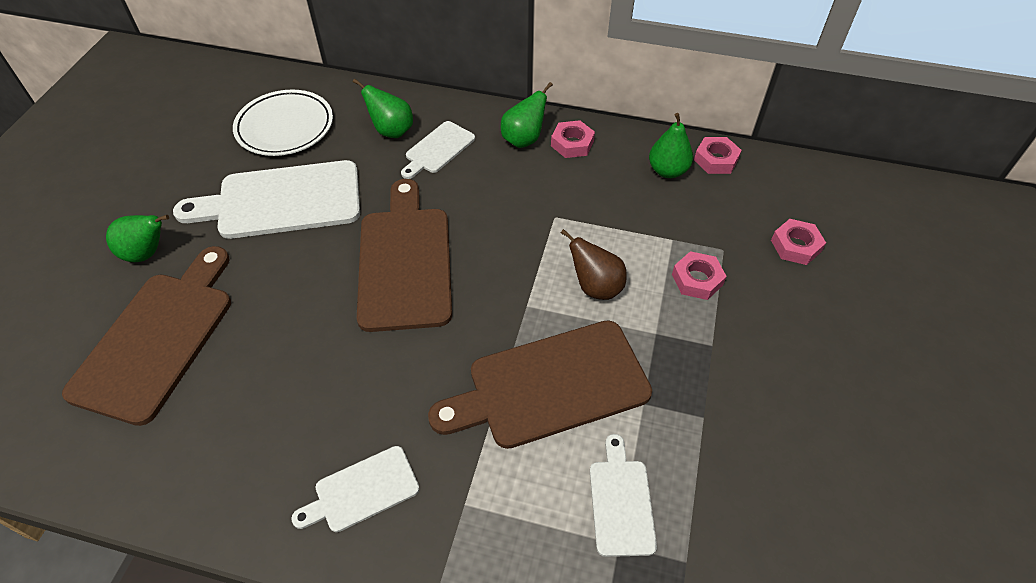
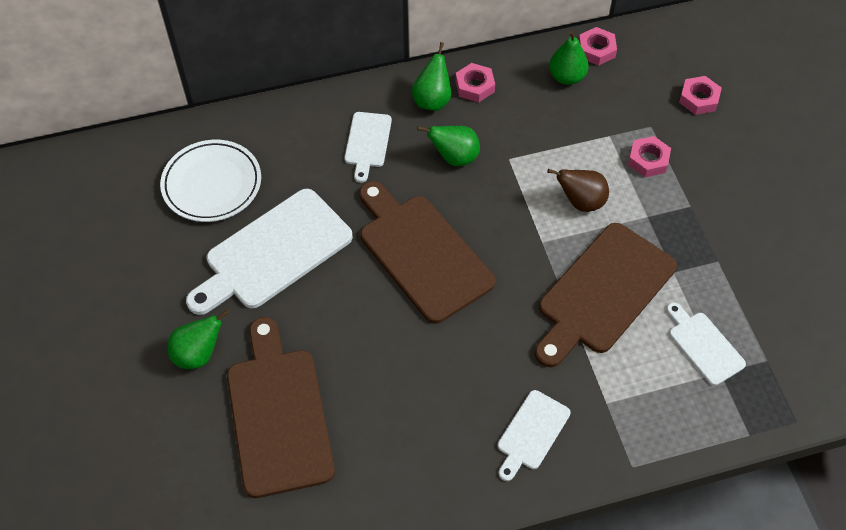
camera: 30 degrees left, 5 degrees up
(391, 131) = (312, 144): green pear -> green pear (454, 158)

